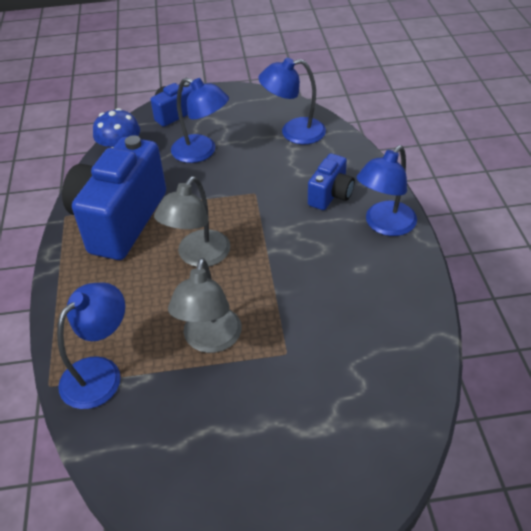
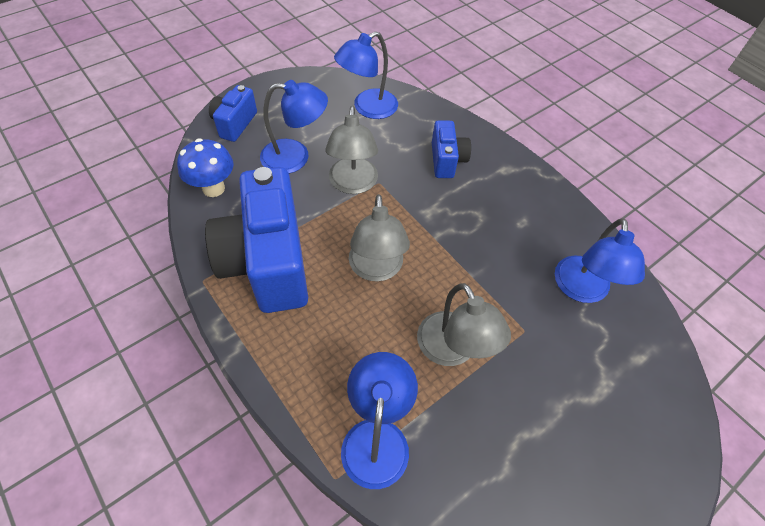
camera: 35 degrees left, 10 degrees up
(231, 187) = (353, 184): none -> grey lamp
(384, 225) = (511, 173): blue lamp -> blue lamp (582, 290)

